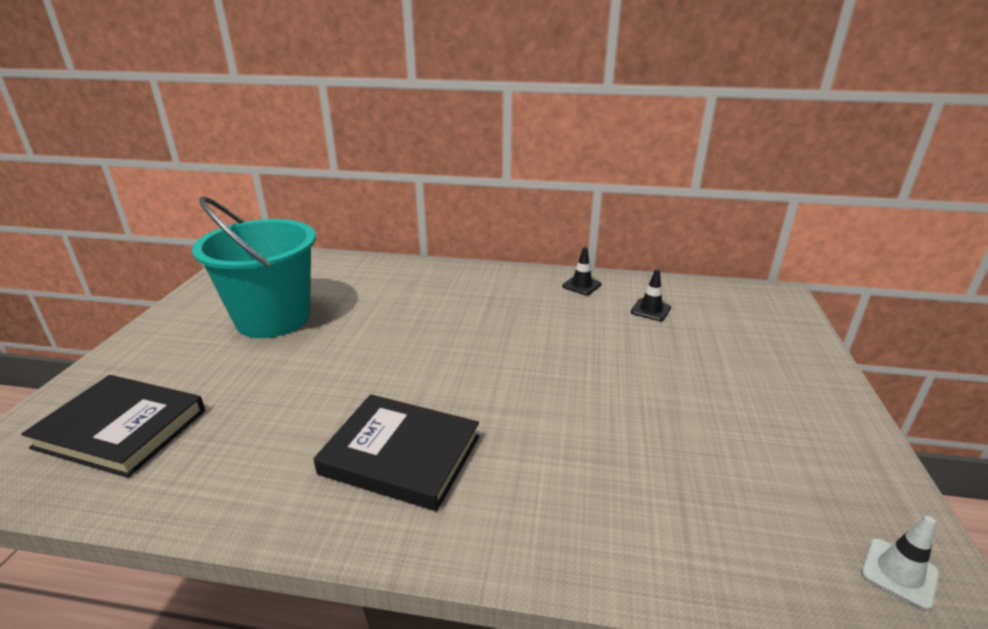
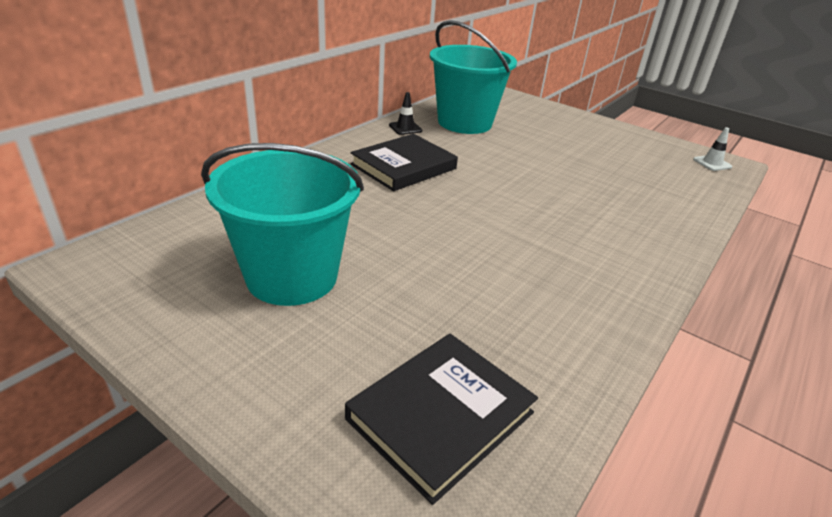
camera: 65 degrees left, 5 degrees up
(401, 455) = (574, 258): black book -> black book (404, 167)
(650, 310) = (464, 123): black traffic cone -> turquoise bucket

